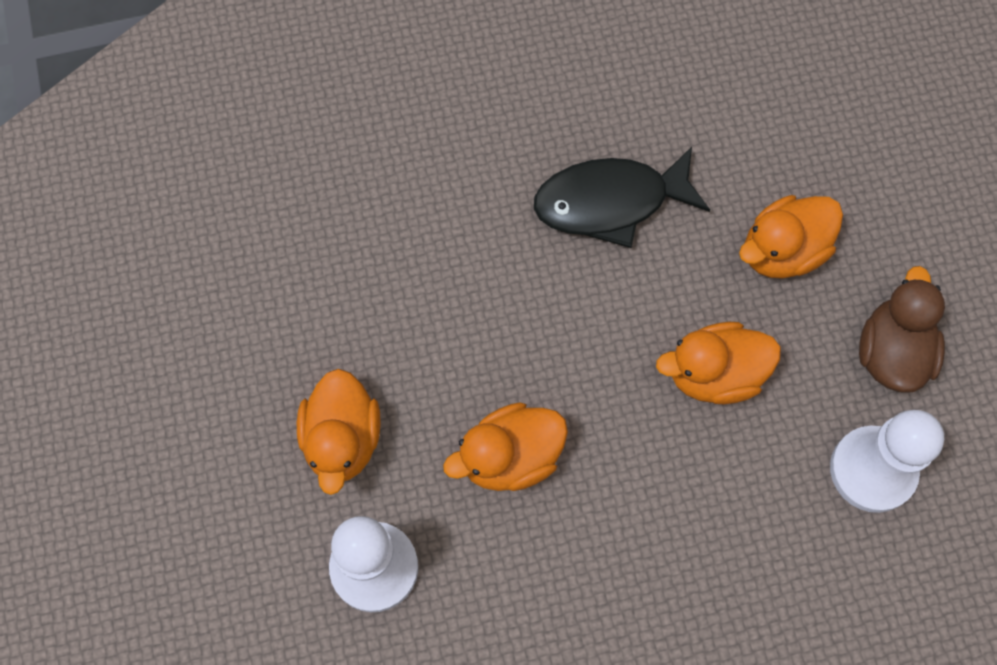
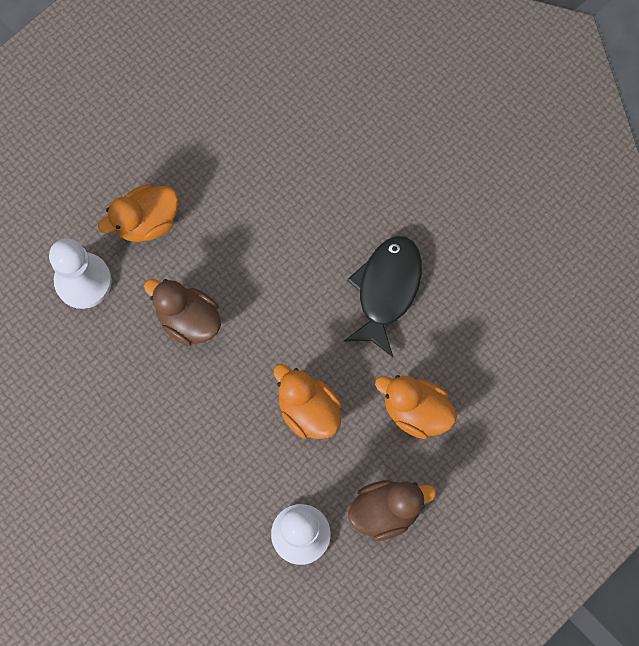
camera: 60 degrees right, 5 degrees up
(510, 457) = (188, 320): orange duck -> brown duck
(610, 202) = (386, 290): black fish -> black fish turned 60 degrees clockwise

